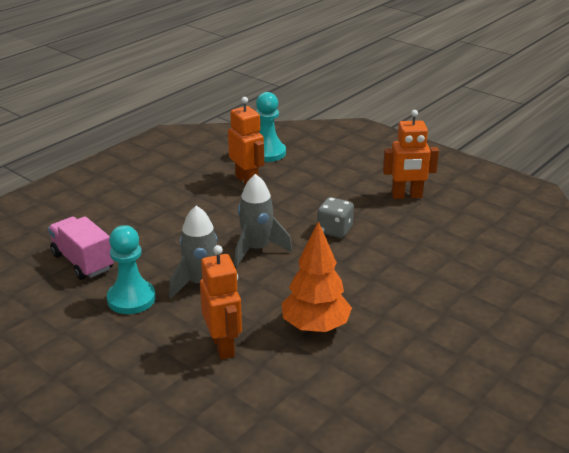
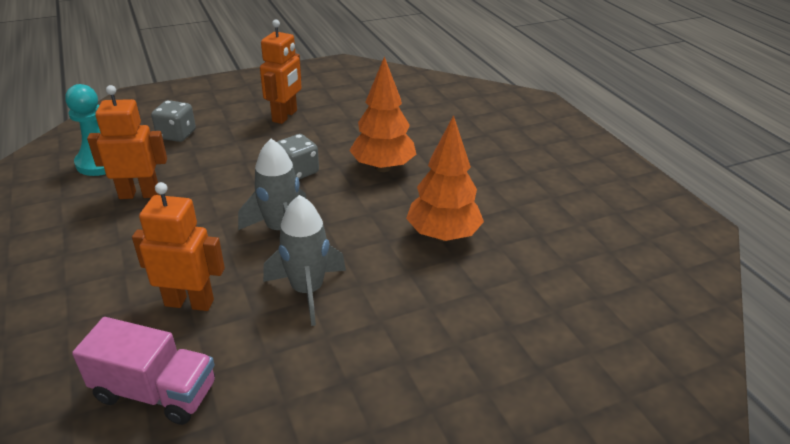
camera: 65 degrees left, 5 degrees up
(82, 262) = (156, 392): pink truck -> pink truck turned 150 degrees counterclockwise
(131, 299) = (287, 361): turquoise pawn -> none
(223, 346) = (433, 307): orange robot -> orange robot (189, 302)
(328, 164) = (176, 135): none -> grey dice
(382, 268) = (383, 167): none -> orange tree

